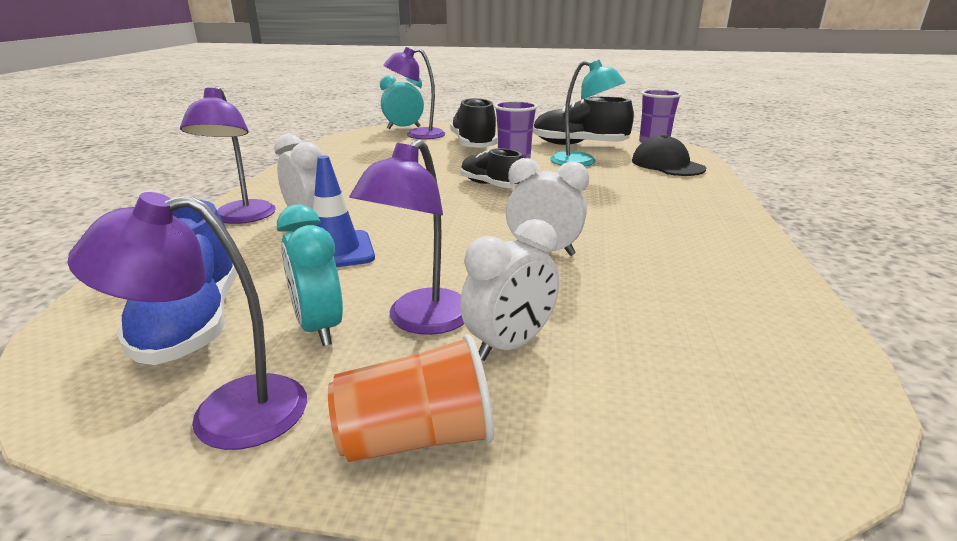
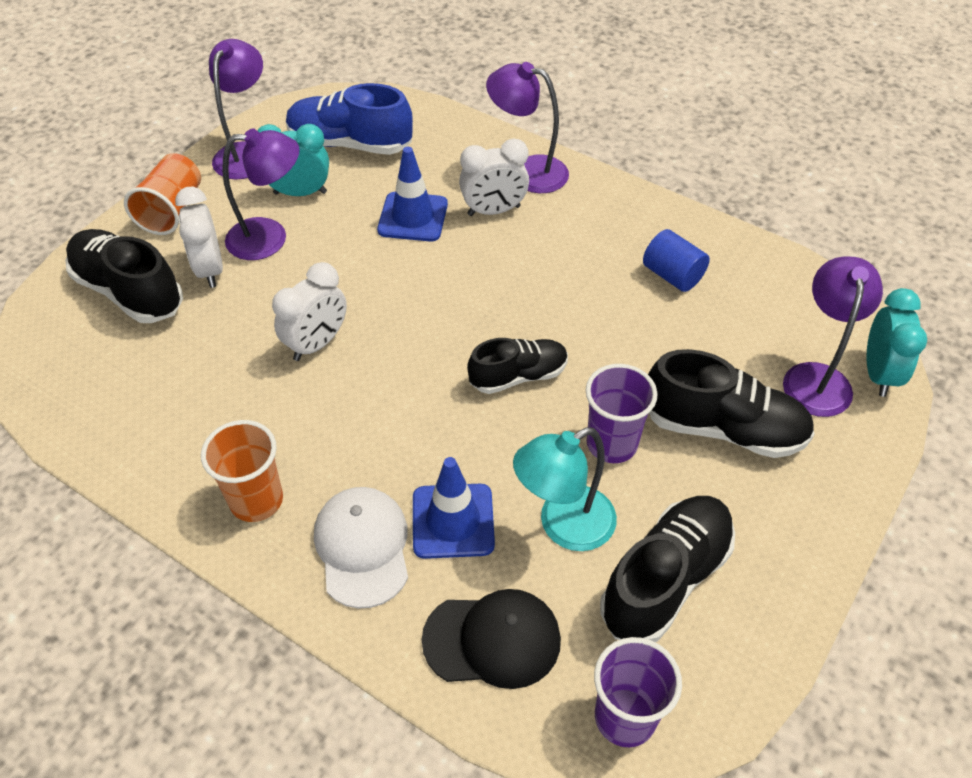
camera: 115 degrees right, 25 degrees up
(356, 164) = (672, 275): none -> blue cylinder
(421, 321) = (270, 238): purple lamp -> purple lamp turned 120 degrees clockwise
(613, 398) = (129, 291): none -> black shoe
(621, 182) = (453, 521): none -> blue traffic cone
(677, 197) = (362, 547): none -> white cap
(709, 233) = (256, 500): none -> orange cup

